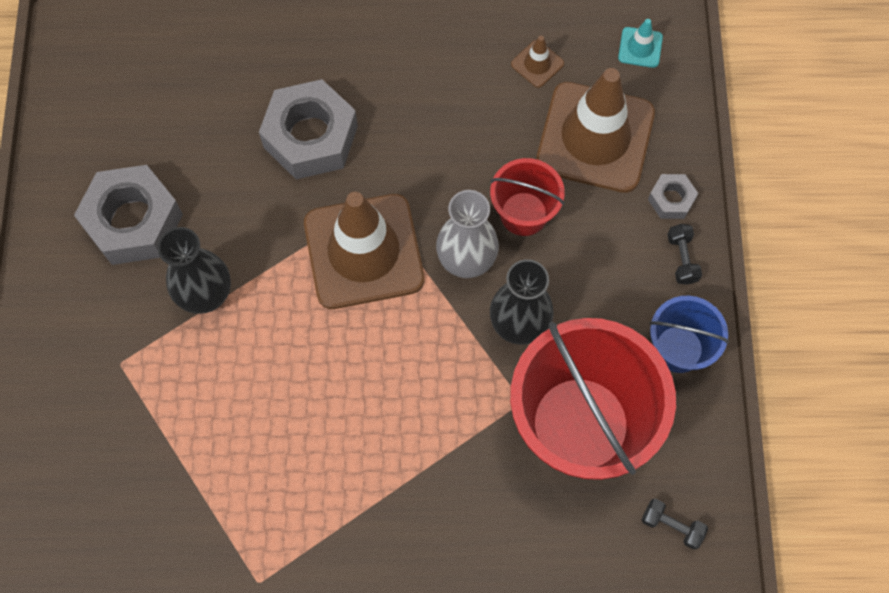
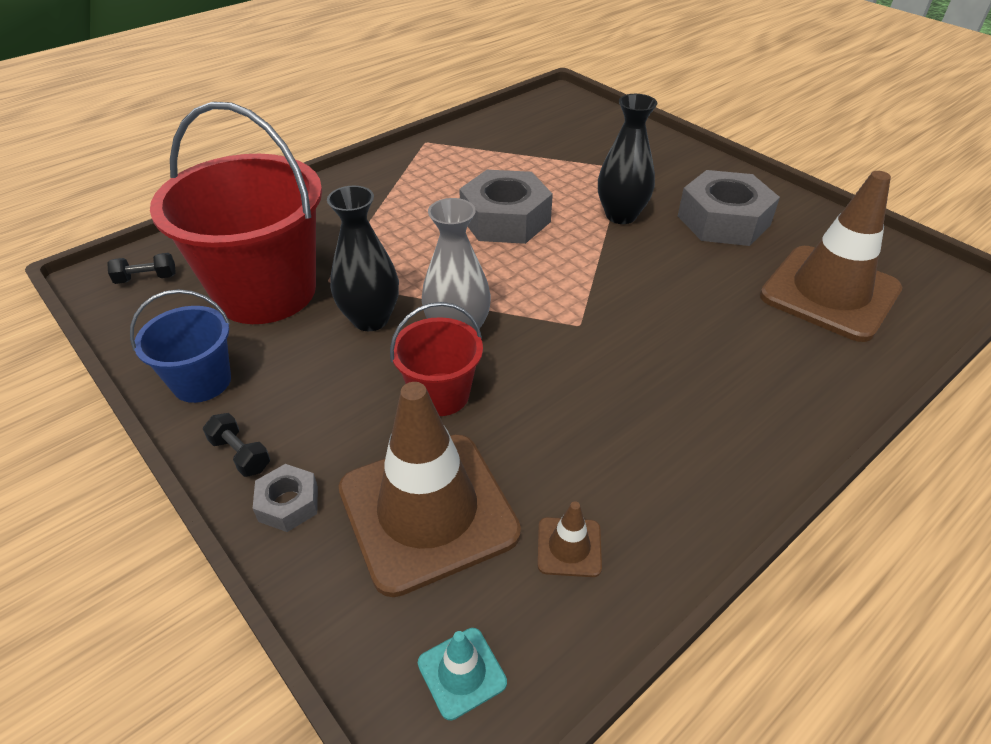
camera: 140 degrees right, 25 degrees down
(310, 137) = (689, 334): grey nut -> grey nut (505, 219)
(363, 251) = (547, 292): brown traffic cone -> brown traffic cone (829, 293)

